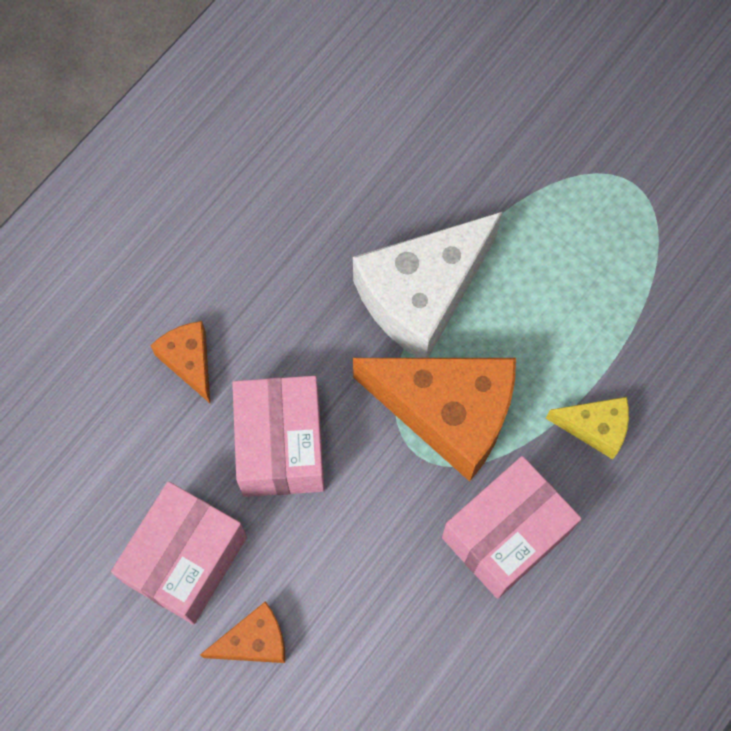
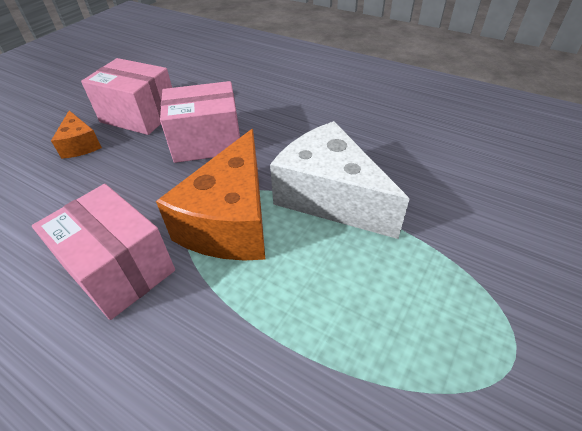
camera: 85 degrees right, 25 degrees down
(189, 361) = (262, 103): orange cheese -> none
(595, 428) = (216, 336): yellow cheese -> none

